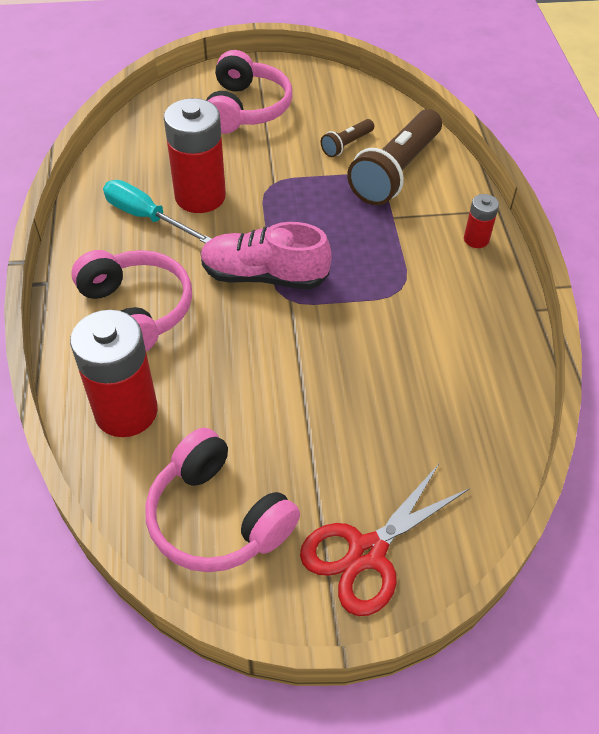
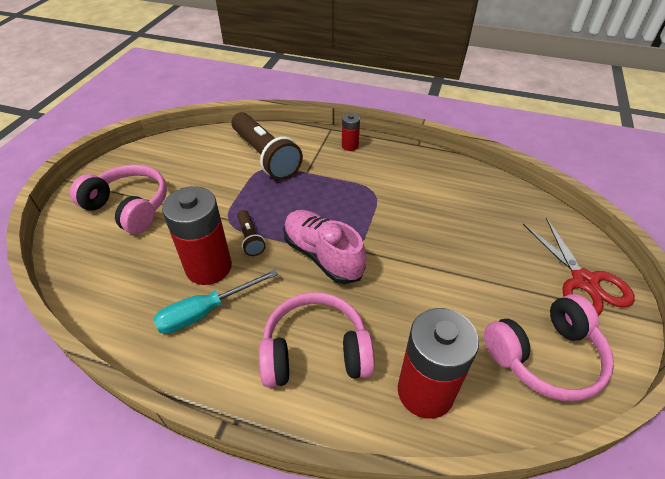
camera: 65 degrees left, 5 degrees down
(264, 276) = (322, 255): pink shoe -> pink shoe turned 105 degrees clockwise
(346, 145) = (219, 169): brown flashlight -> brown flashlight (250, 238)

